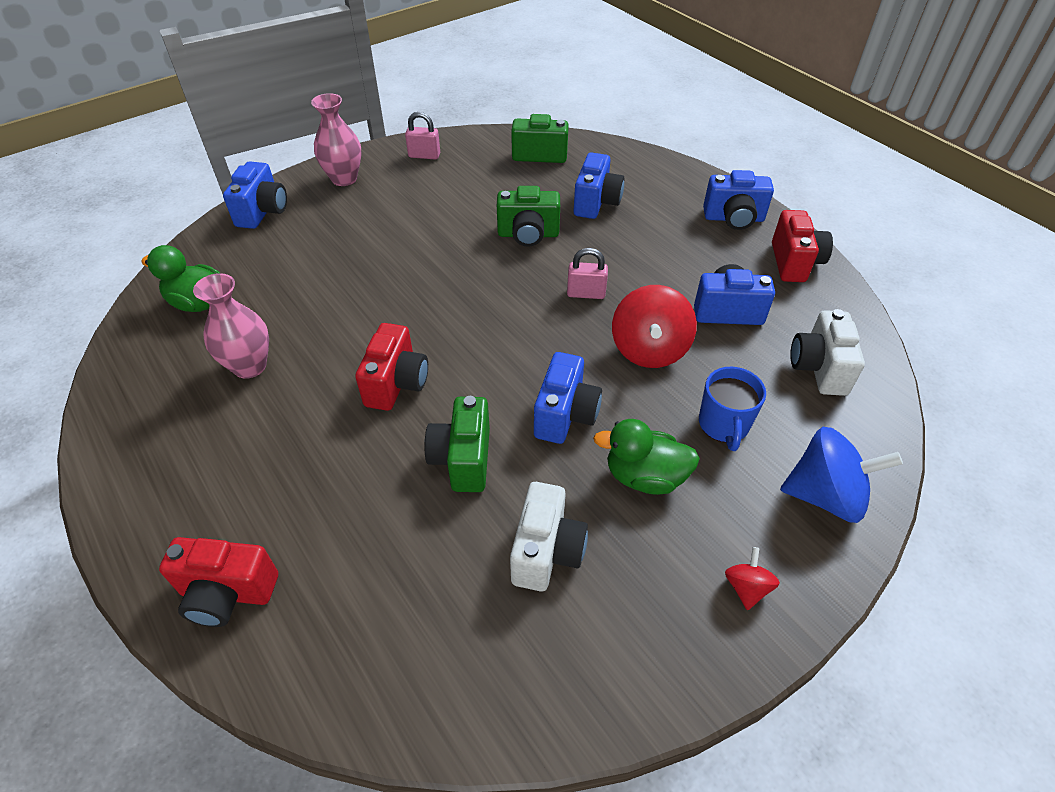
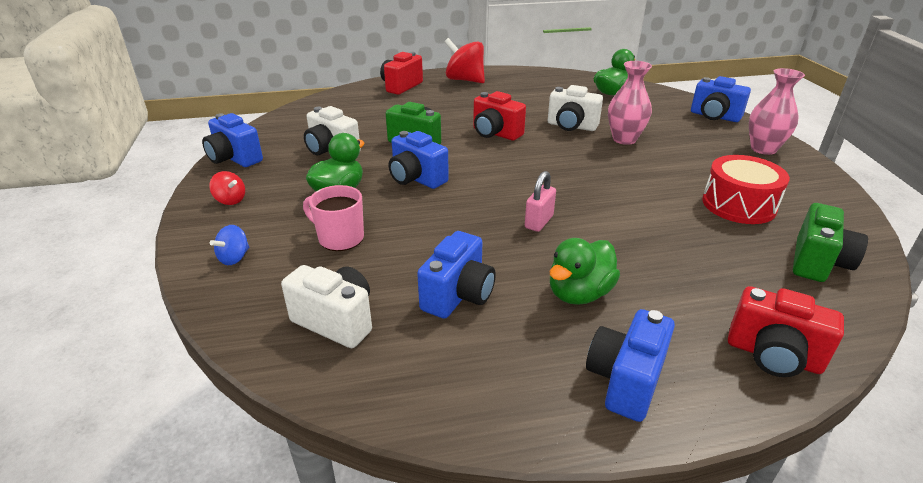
camera: 115 degrees right, 15 degrees down
(250, 366) = (543, 100): pink vase -> pink vase (624, 139)
(340, 318) = (571, 126): none -> white camera
(424, 155) = (809, 191): pink padlock -> none
(474, 188) = (738, 205): none -> red drum
(528, 234) = (644, 215): green camera -> none
(596, 203) = (694, 273): blue camera -> blue camera (234, 159)
(649, 349) = (446, 231): red spinning top -> red spinning top (465, 80)
(668, 251) = (579, 293): none -> green duck
(723, 425) = (340, 238): blue mug -> pink mug
(794, 262) = (502, 395): red camera -> red camera (773, 356)
(825, 495) = (234, 258): blue spinning top -> blue spinning top, size x0.50

